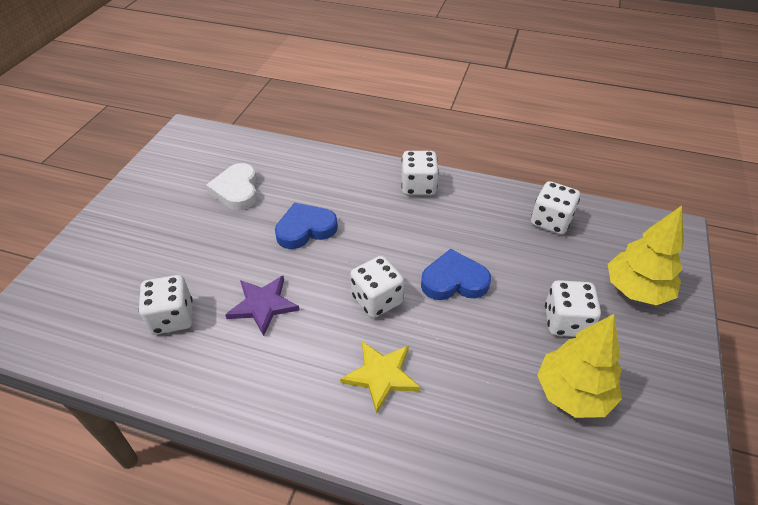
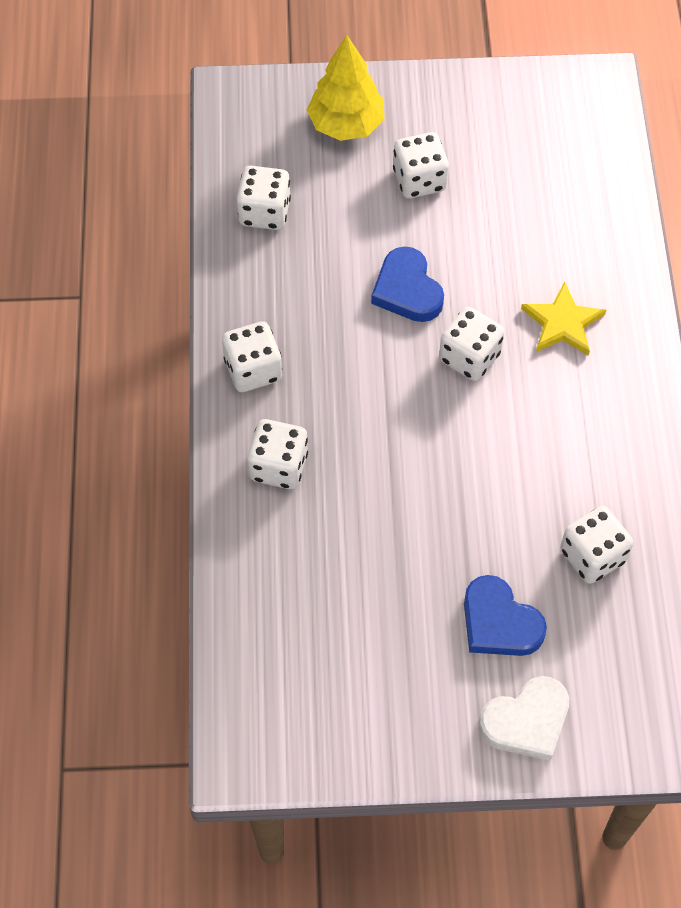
camera: 110 degrees left, 15 degrees up
(237, 190) = (352, 597): white heart -> white heart (526, 721)
(263, 305) = (531, 469): purple star -> none
(305, 229) = (391, 475): blue heart -> blue heart (499, 622)
(342, 181) = (279, 466): none -> white dice
(573, 393) = (504, 166): yellow tree -> none

